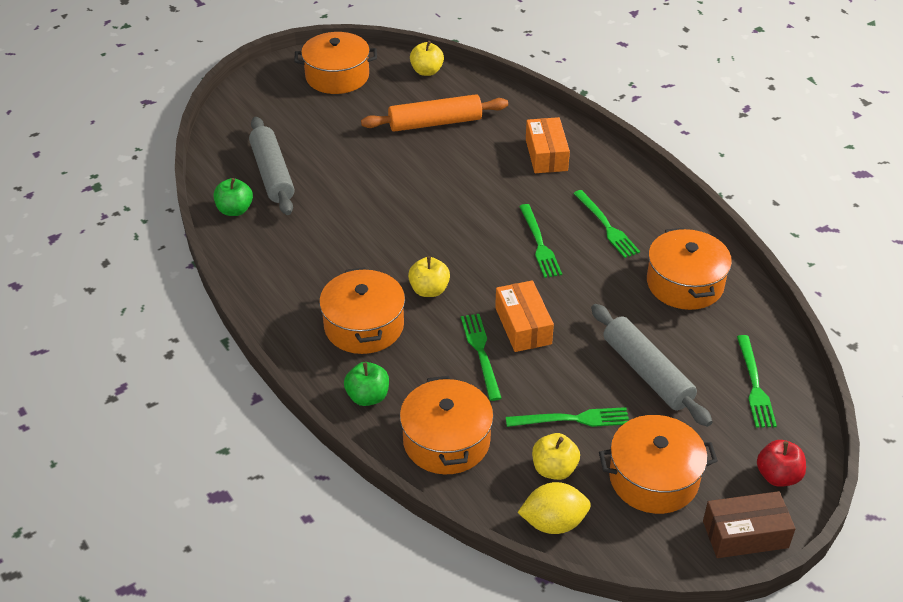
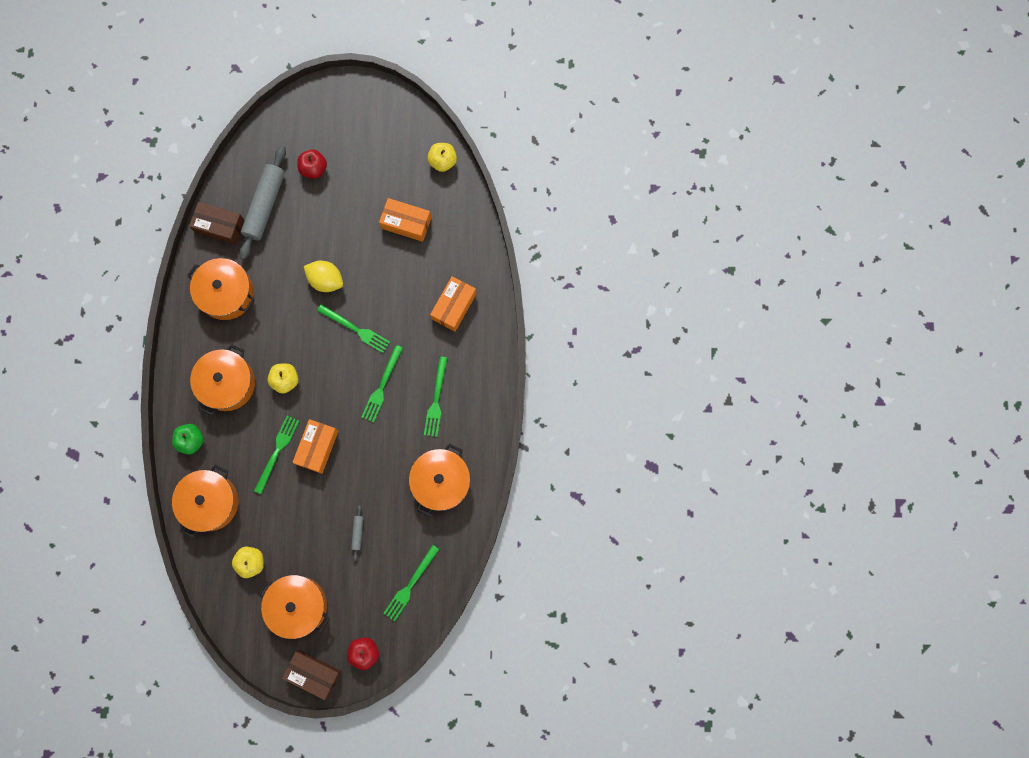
camera: 35 degrees right, 35 degrees up
(235, 210) = (219, 226): green apple -> brown box
(300, 128) = (314, 169): none -> red apple
(337, 76) = (377, 126): orange pot -> orange pot (226, 293)
(435, 123) = (406, 223): orange rolling pin -> orange box
(553, 523) = (223, 595): yellow lemon -> yellow lemon (326, 280)
(572, 419) = (288, 536): green fork -> green fork (355, 329)
(647, 373) = (357, 533): grey rolling pin -> grey rolling pin, size x0.43

